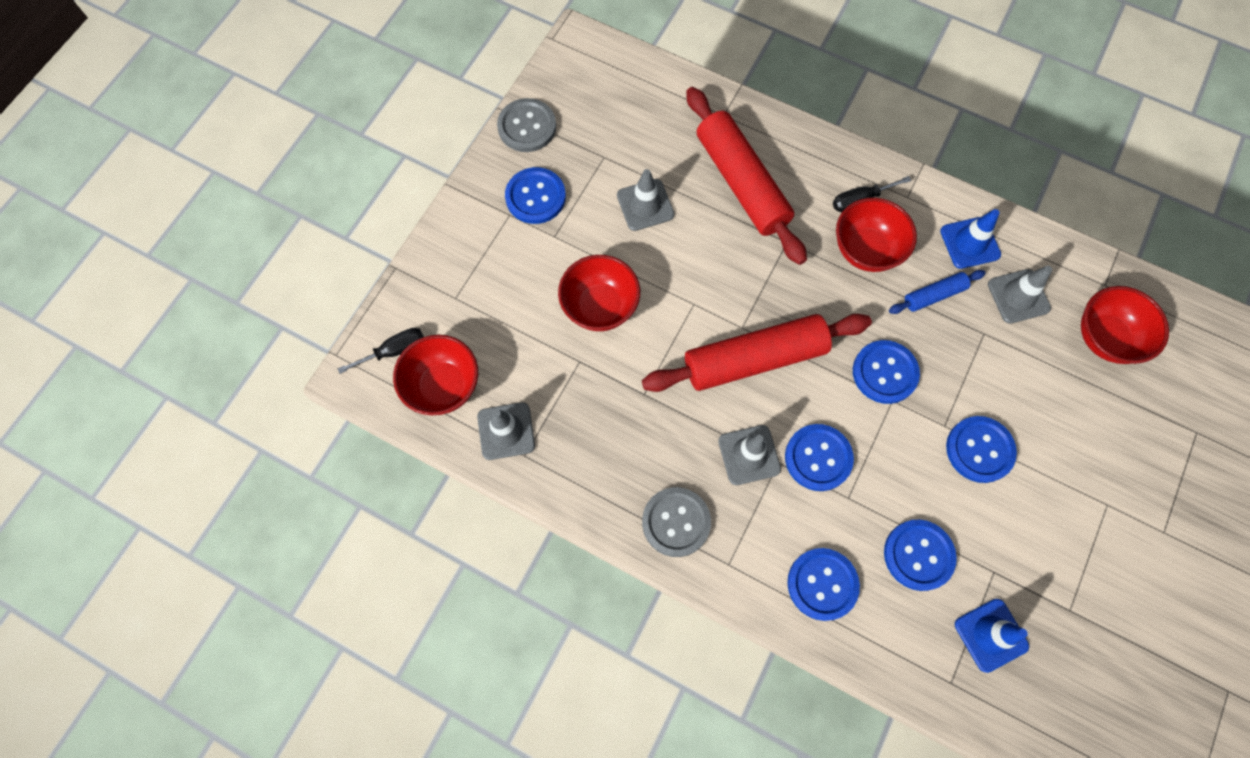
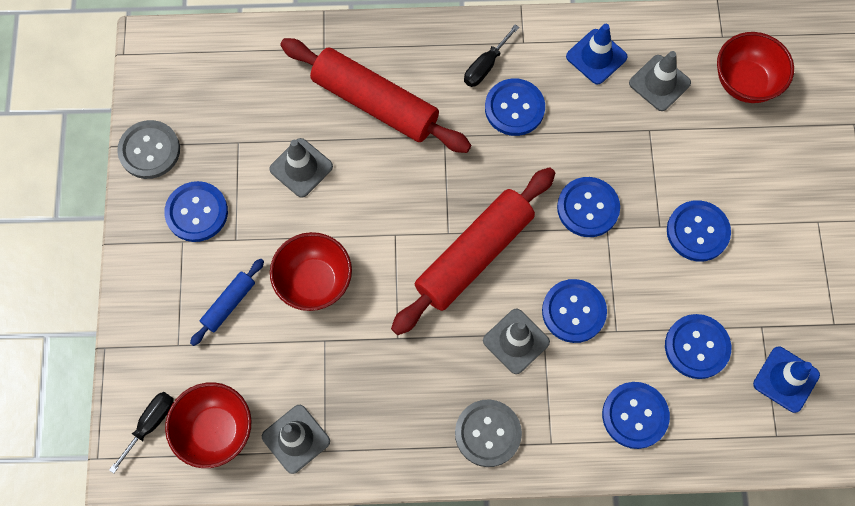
camera: 30 degrees left, 0 degrees up
(866, 250) = (514, 108): red bowl -> blue button
(934, 295) = (592, 118): blue rolling pin -> blue rolling pin (229, 304)

